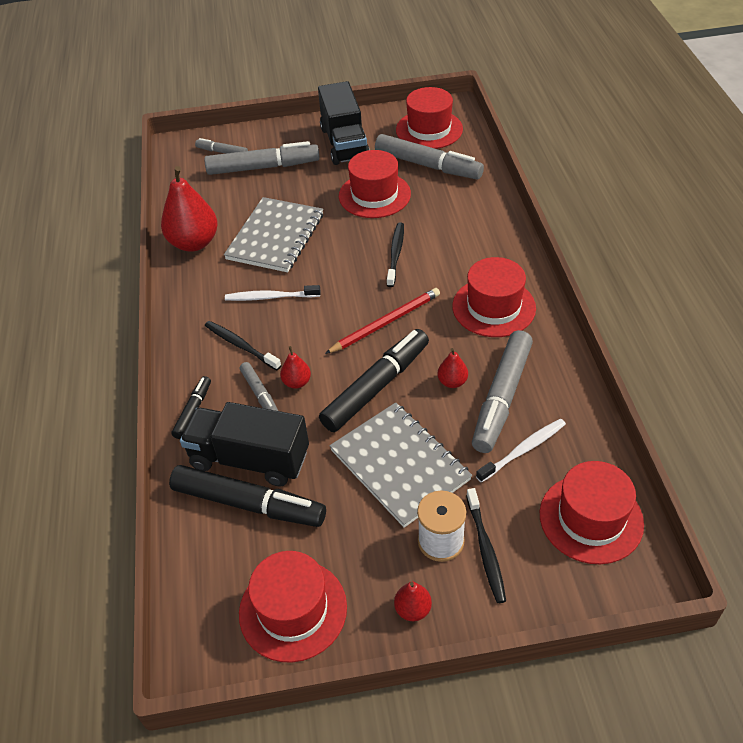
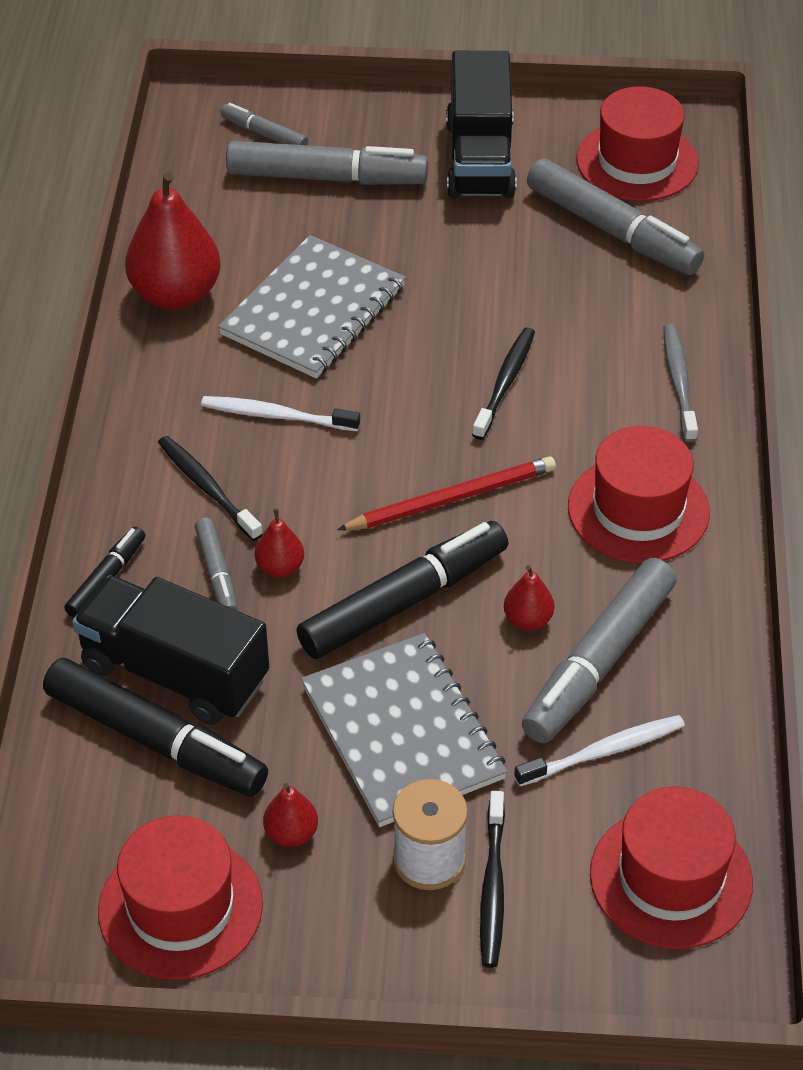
camera: 10 degrees right, 0 degrees up
(374, 195) = (502, 268): red hat -> none
(412, 609) = (356, 947): red pear -> red pear (291, 833)
(491, 235) = (678, 381): none -> grey toothbrush

